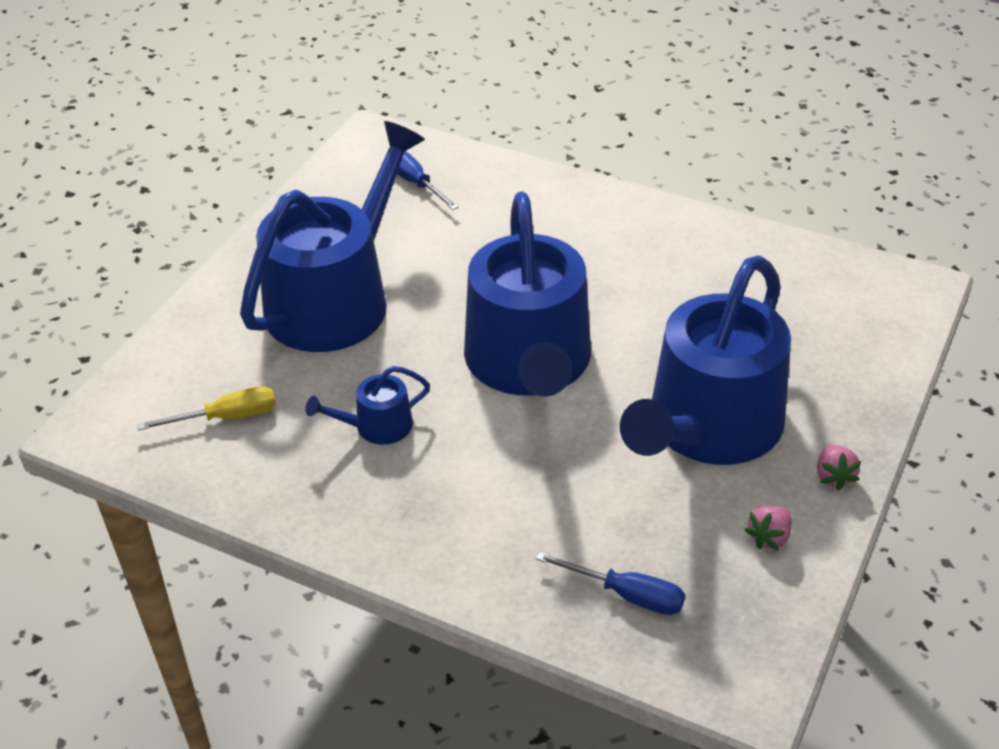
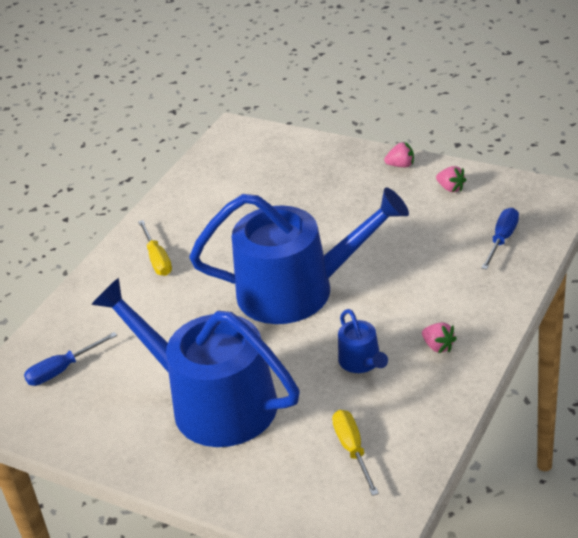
camera: 85 degrees left, 5 degrees down
(391, 504) = (438, 346): none -> pink strawberry
(606, 235) = (157, 259): none -> yellow screwdriver
(708, 428) = (361, 211): blue watering can -> none

